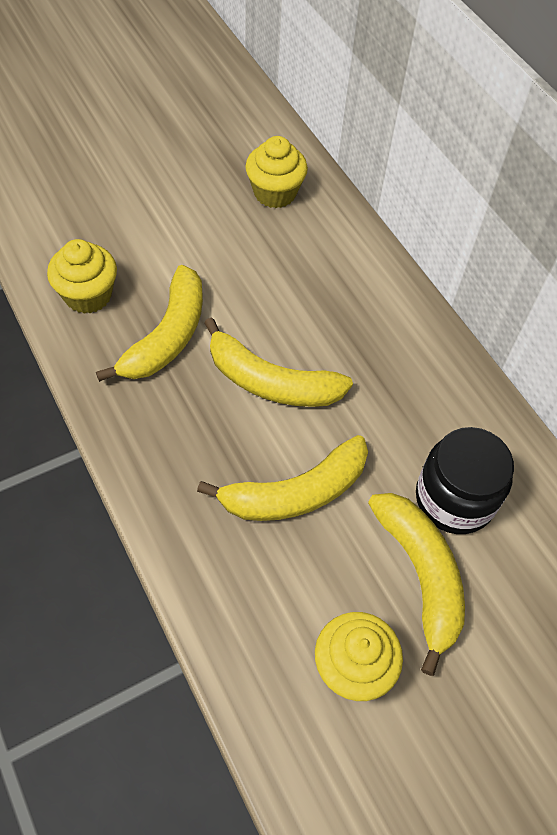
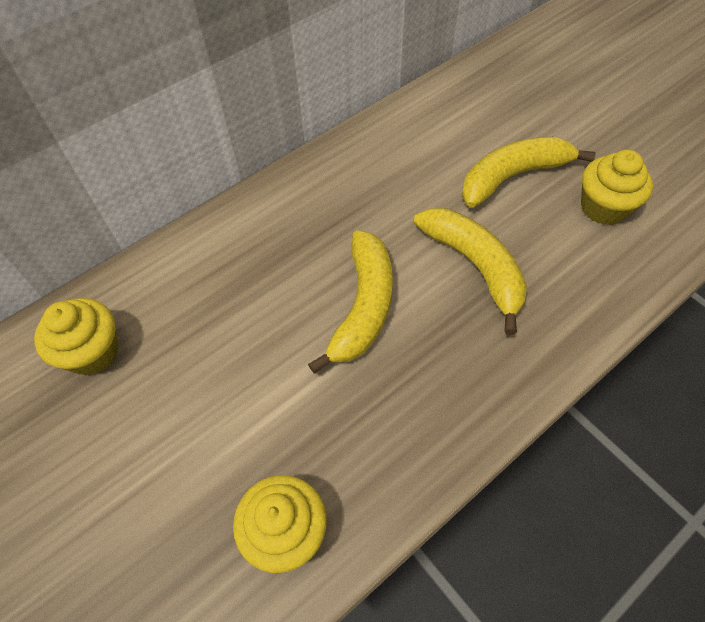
camera: 95 degrees left, 0 degrees up
(167, 336) = (329, 418): yellow banana -> none
(454, 499) = (439, 162): black jar -> none

